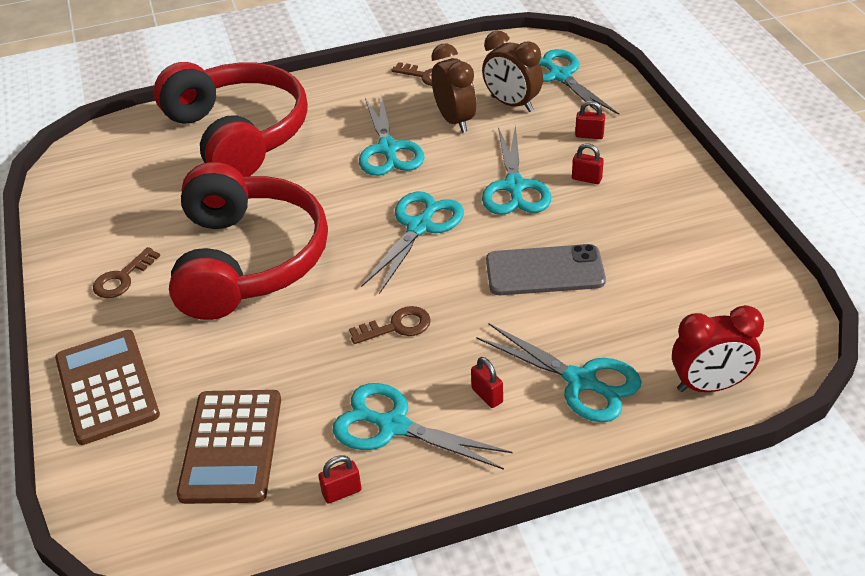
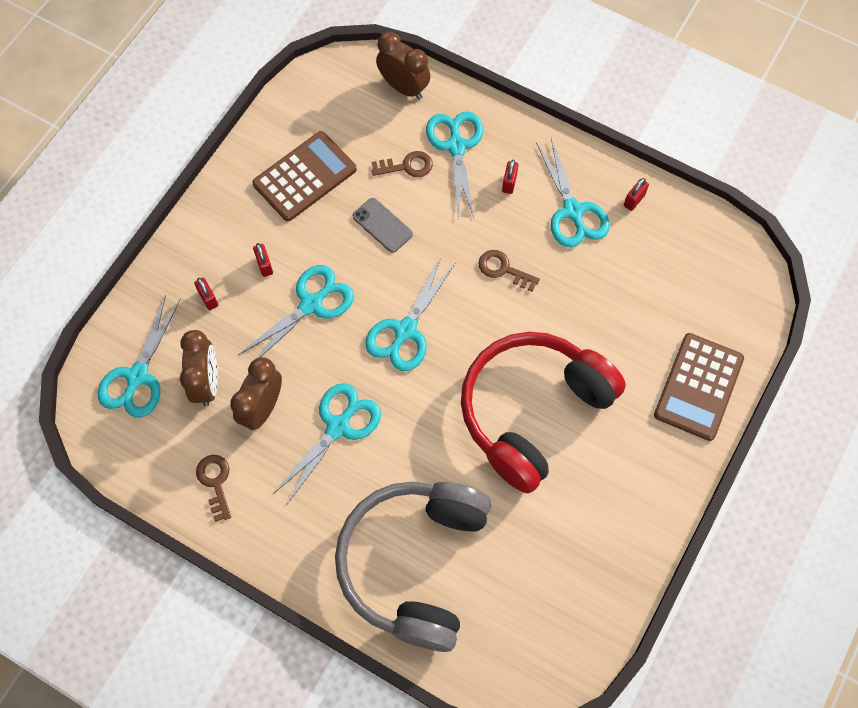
camera: 135 degrees left, 25 degrees up
(122, 278) = (622, 478): brown key -> brown key (407, 166)
(231, 446) = (664, 278): brown calculator -> brown calculator (305, 177)
(238, 134) = (414, 563): red headphones -> grey headphones
(342, 492) = (634, 200): red padlock -> red padlock turned 75 degrees counterclockwise
(419, 227) = (405, 331): turquoise scissors -> turquoise scissors turned 45 degrees counterclockwise
(545, 271) = (382, 225): grey phone -> grey phone, size x0.66
(709, 386) = (404, 87): red clock -> brown clock

